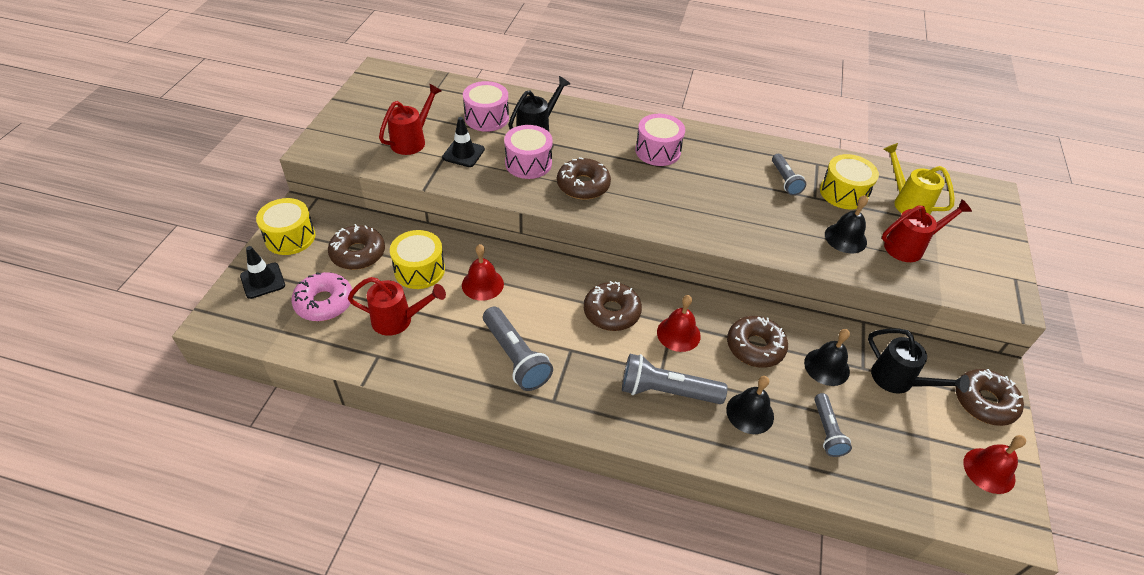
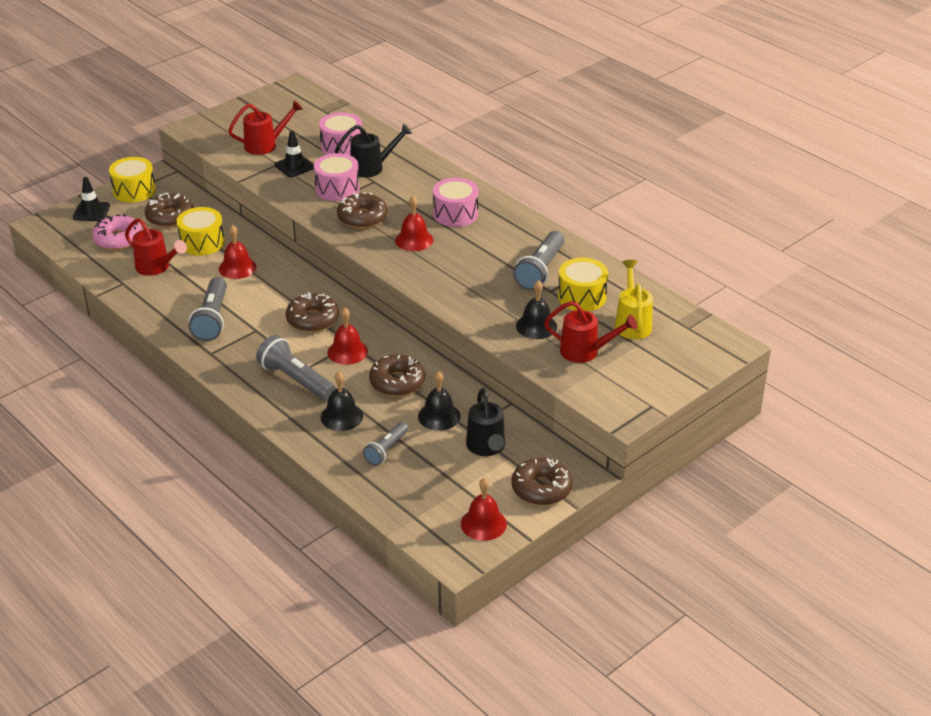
camera: 35 degrees right, 10 degrees down
(652, 191) = (414, 240): none -> red bell
(785, 180) = (540, 270): grey flashlight -> grey flashlight, size x1.60

